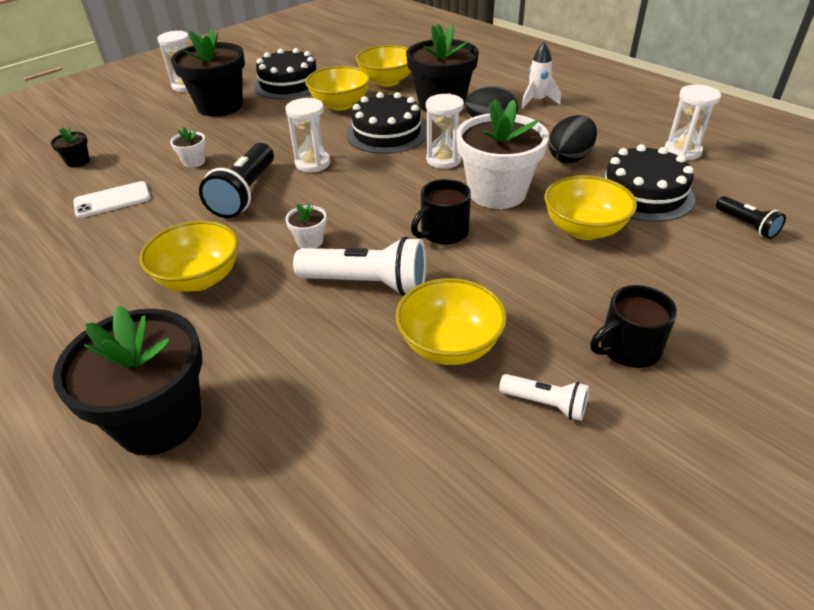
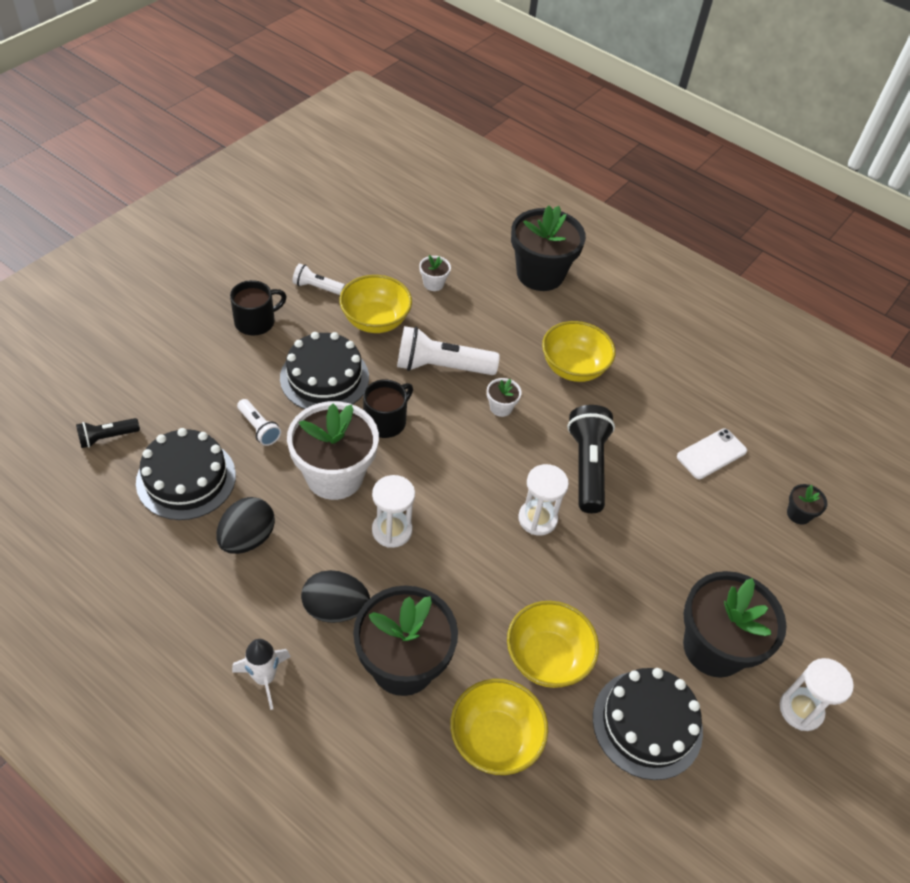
camera: 165 degrees right, 10 degrees up
(194, 162) = (670, 518): white flower pot -> white flower pot (433, 283)
(387, 133) = (466, 584): black cake -> black cake (324, 377)
(584, 229) = (259, 428): yellow bowl -> white flashlight
(682, 151) = (110, 556): white hourglass -> none
(746, 225) = (107, 437): black flashlight -> black flashlight turned 75 degrees counterclockwise

